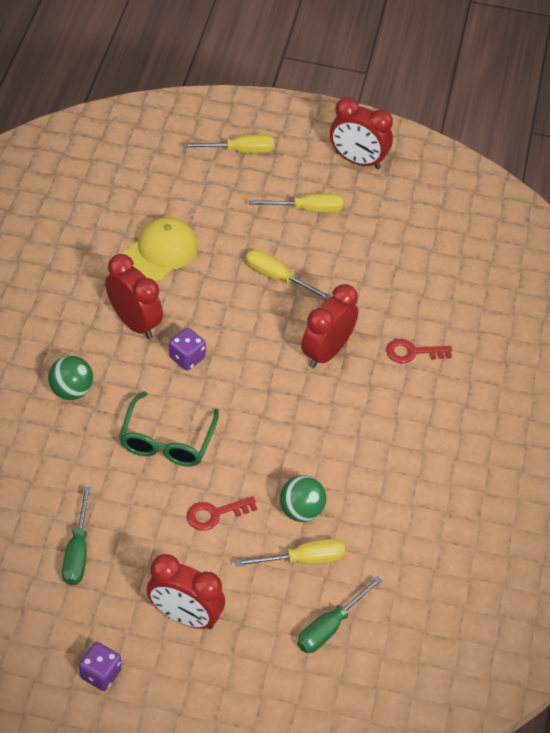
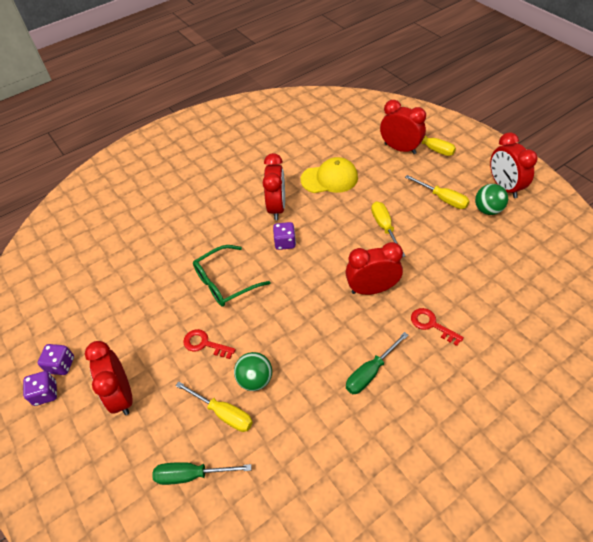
camera: 50 degrees right, 0 degrees up
(71, 390) = (207, 224): green ball -> green ball (487, 210)
(77, 552) = (114, 313): green screwdriver -> green screwdriver (370, 372)
(82, 639) = (61, 365): none -> purple dice
(205, 169) = (400, 148): none -> red clock

